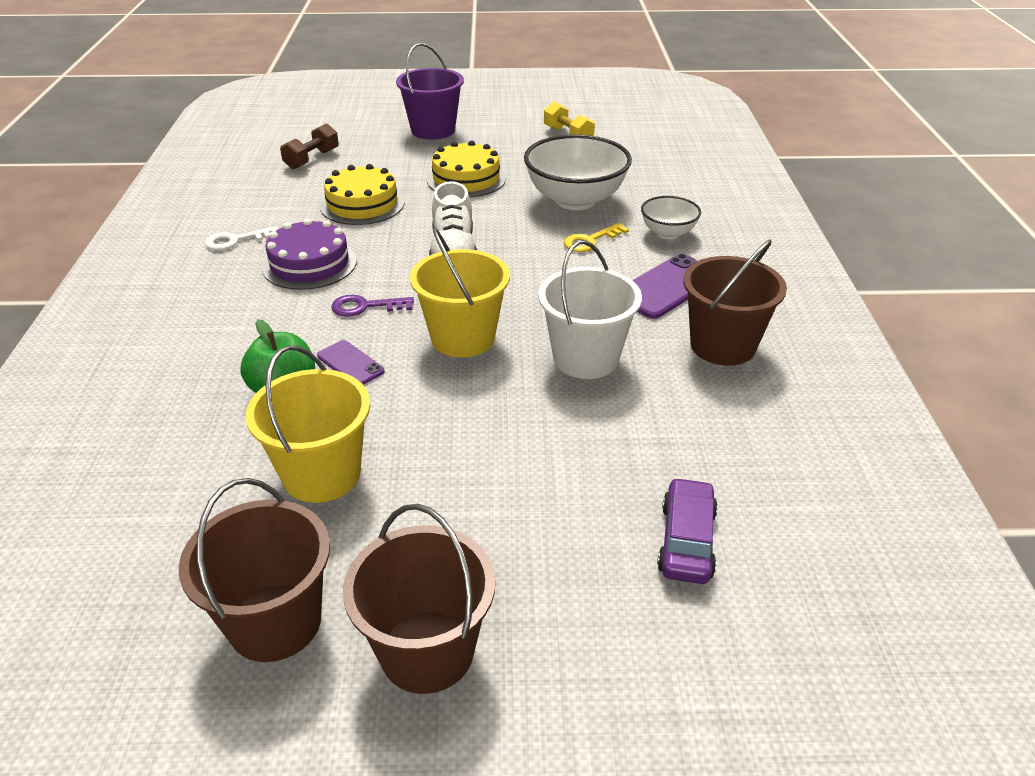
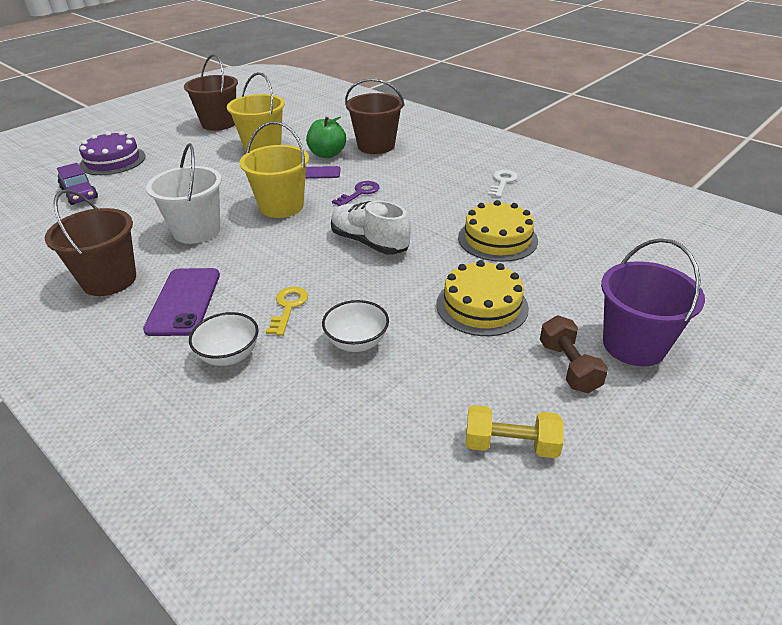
camera: 135 degrees right, 0 degrees up
(309, 264) = (435, 193): purple cake -> purple cake (113, 161)
(312, 159) = (621, 249): brown dumbbell -> brown dumbbell (568, 367)
(427, 651) = (160, 138): brown bucket -> brown bucket (376, 146)
(575, 200) = (357, 342): white bowl -> white bowl, size x0.53

